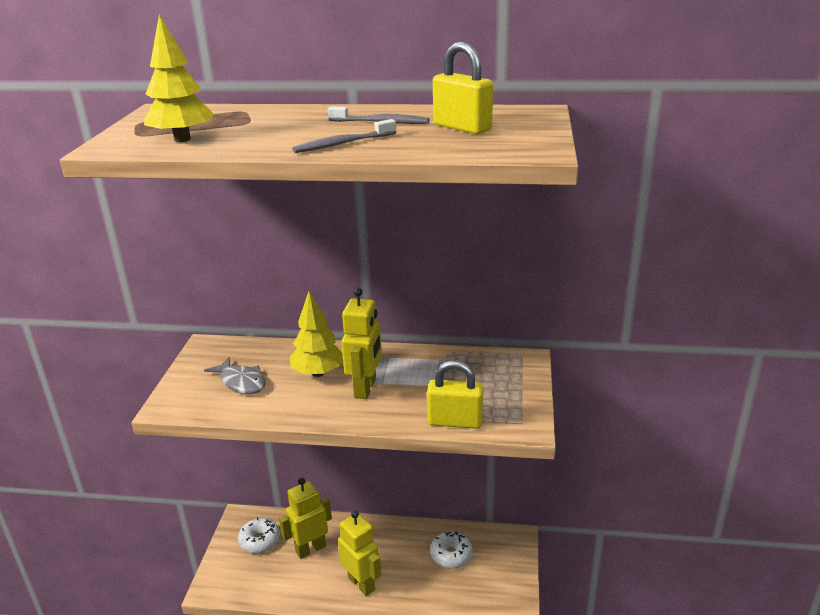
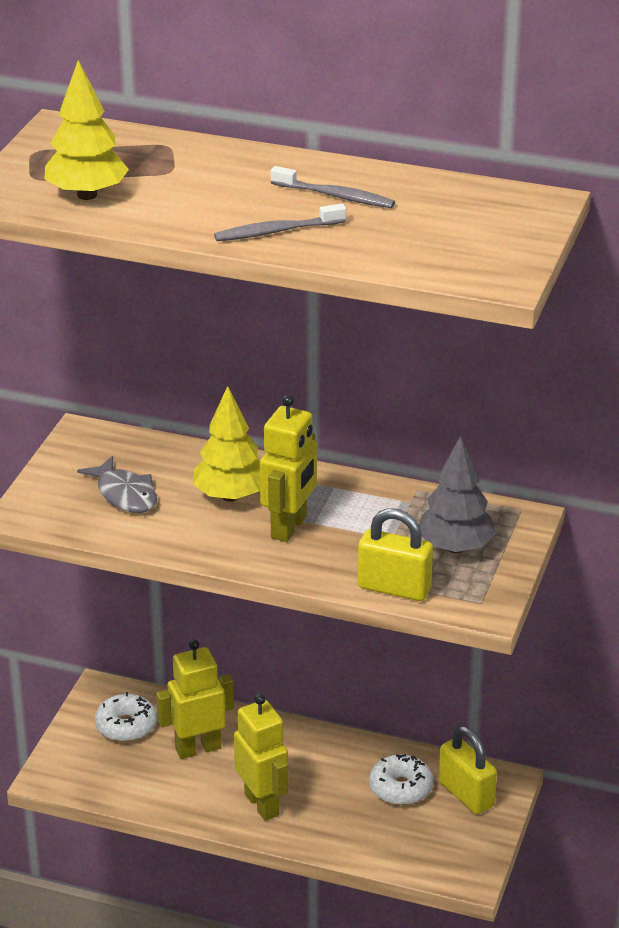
camera: 10 degrees right, 5 degrees up
(462, 127) = (431, 221): yellow padlock -> yellow padlock (466, 794)
(487, 386) = (455, 547): none -> grey tree

